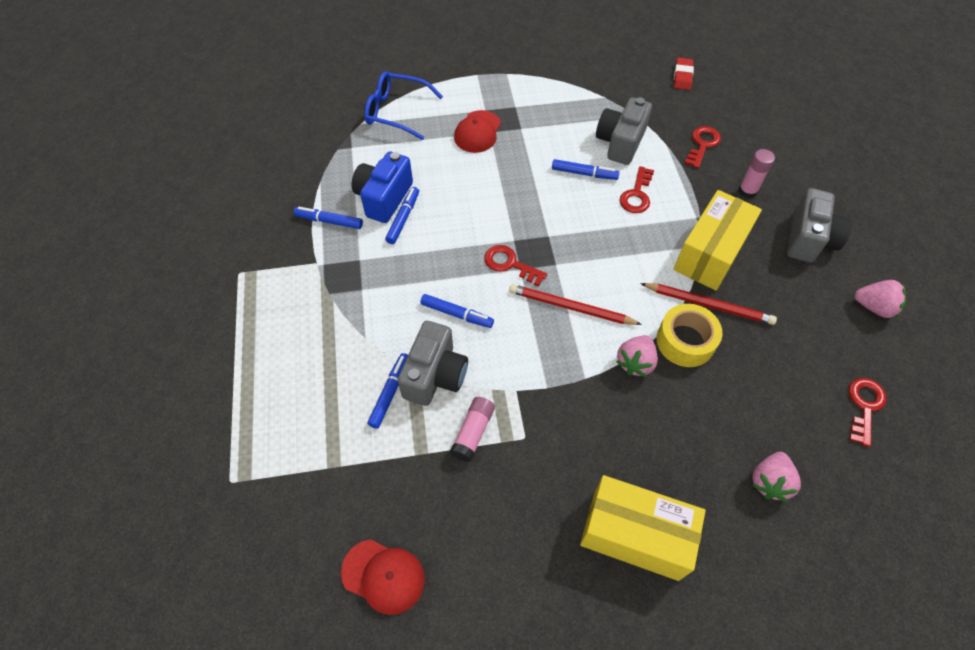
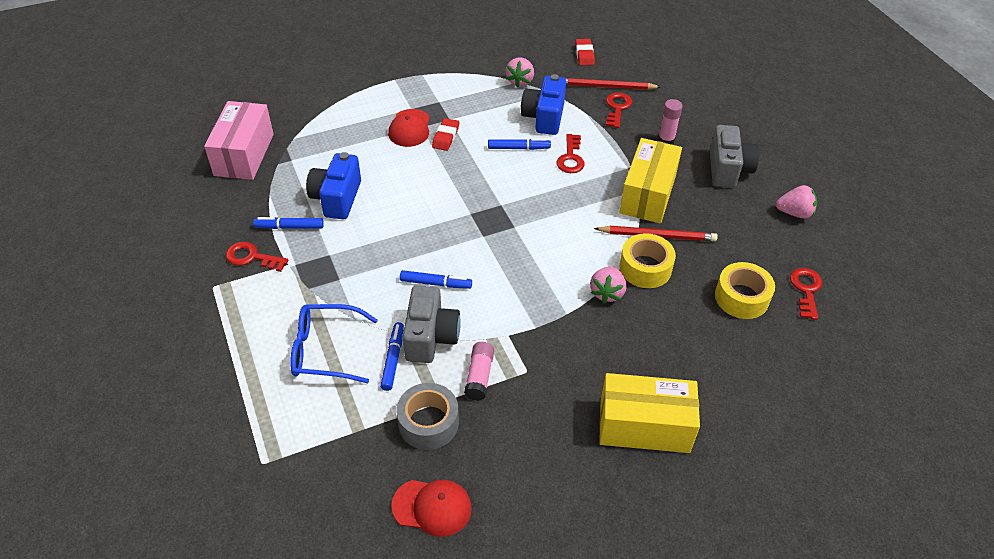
camera: 15 degrees left, 10 degrees down
(308, 134) = (244, 154): none -> pink box
(396, 111) = (326, 122): blue glasses -> blue glasses (325, 350)
(403, 218) = (361, 213): blue marker -> none
(406, 475) = (428, 423): none -> grey tape
(510, 264) = (472, 234): red key -> red key (252, 257)
(511, 148) = (446, 137): none -> red eraser
(571, 307) = (538, 259): red pencil -> red pencil (606, 86)
(620, 142) = (544, 117): grey camera -> blue camera
(769, 481) = (744, 362): pink strawberry -> pink strawberry (520, 81)
(786, 400) = (741, 297): none -> yellow tape

